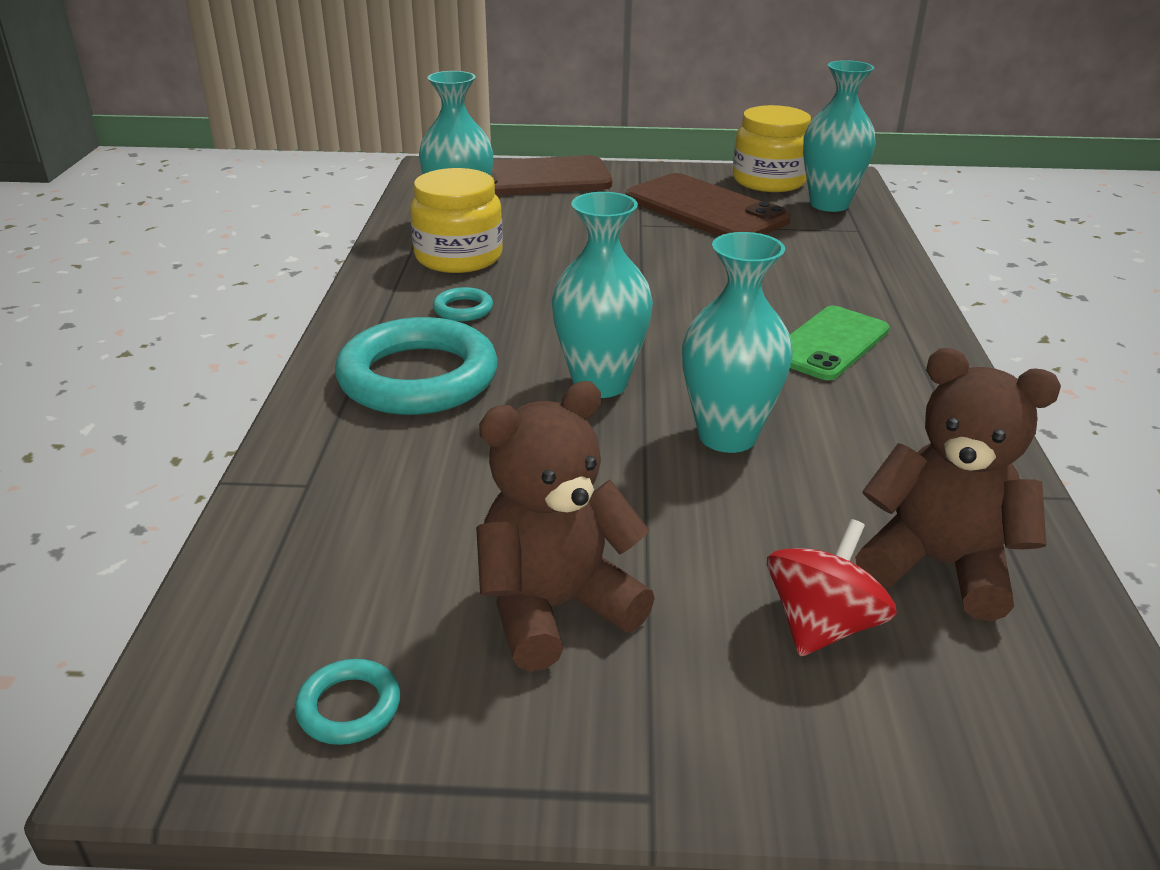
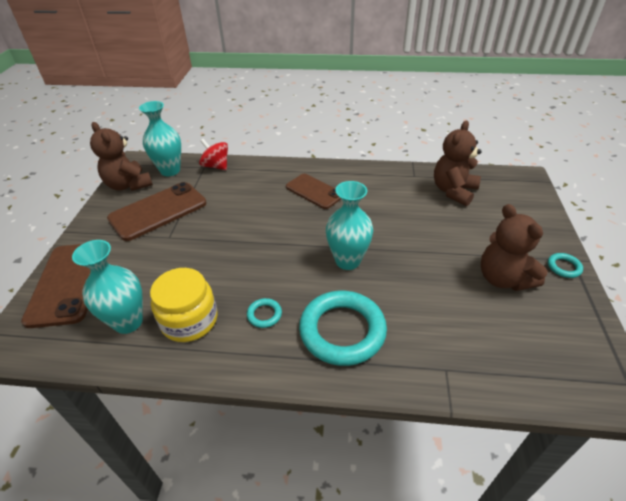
camera: 85 degrees left, 10 degrees up
(349, 707) = (574, 335): turquoise ring -> turquoise ring (564, 267)
(727, 436) = (387, 226): turquoise vase -> none
(769, 181) = (128, 185): yellow jar -> brown teddy bear
(822, 625) = (489, 218): red spinning top -> red spinning top (216, 166)
(829, 344) = (314, 191): green phone -> brown phone

